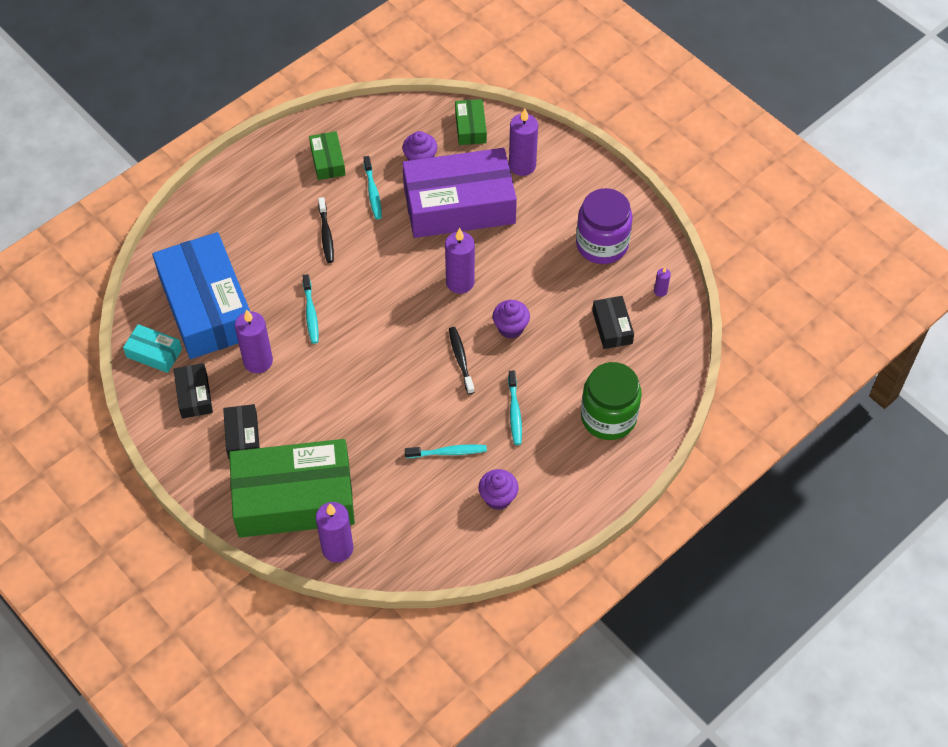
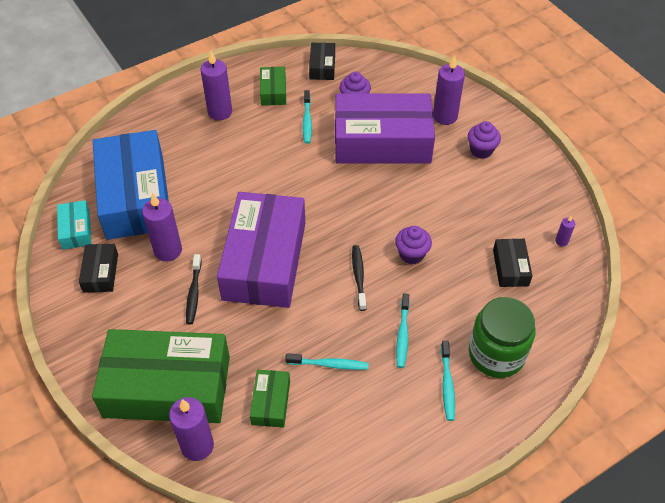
camera: 10 degrees right, 5 degrees down
(154, 353) = (76, 230): turquoise box -> turquoise box turned 45 degrees clockwise
(242, 436) = (134, 317): black box -> black box (322, 66)
(311, 313) = (227, 215): turquoise toothbrush -> turquoise toothbrush (447, 384)
(326, 234) = (257, 150): black toothbrush -> black toothbrush (194, 293)
(361, 357) = (265, 260): none -> purple box
(460, 282) = (371, 207): purple candle -> purple candle (220, 112)
(470, 127) = (404, 80): green box -> green box (271, 402)
(498, 498) = (371, 419): purple cupcake -> purple cupcake (481, 150)
(602, 244) = (509, 192): purple jar -> none

